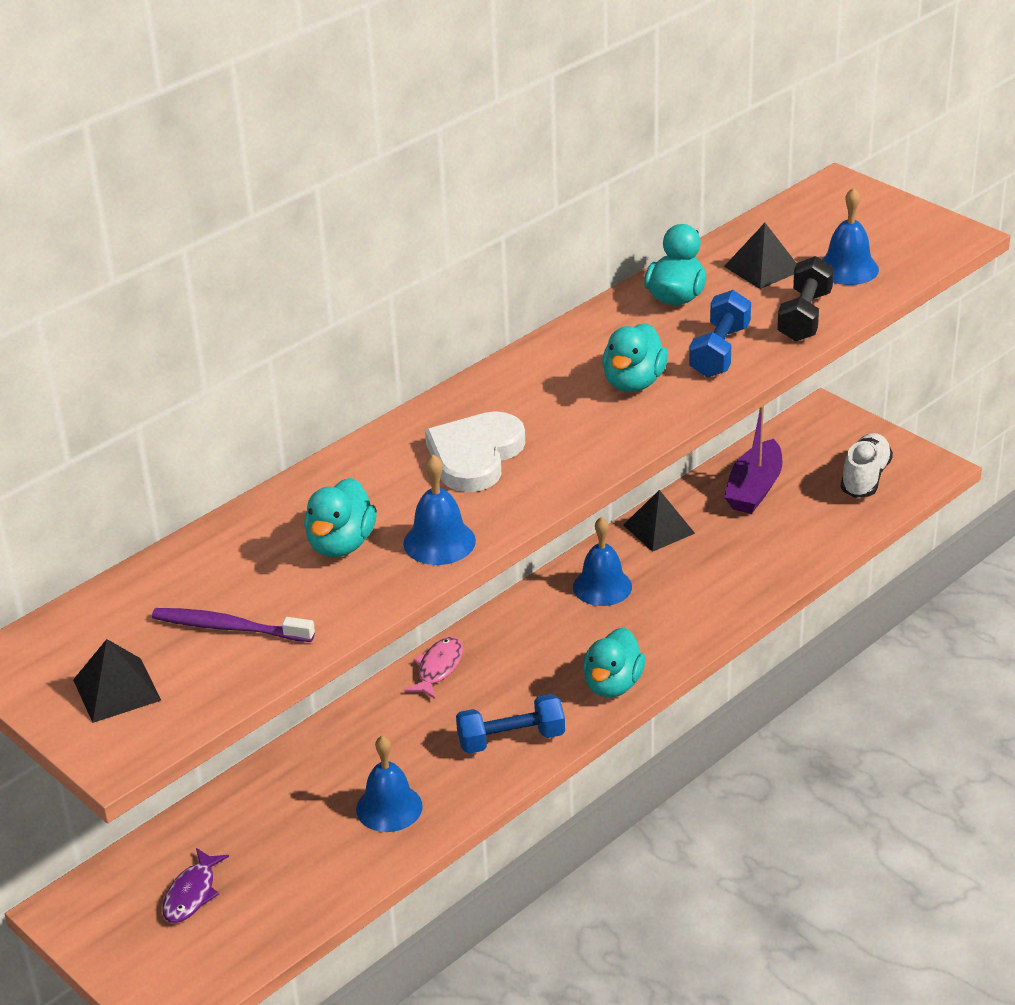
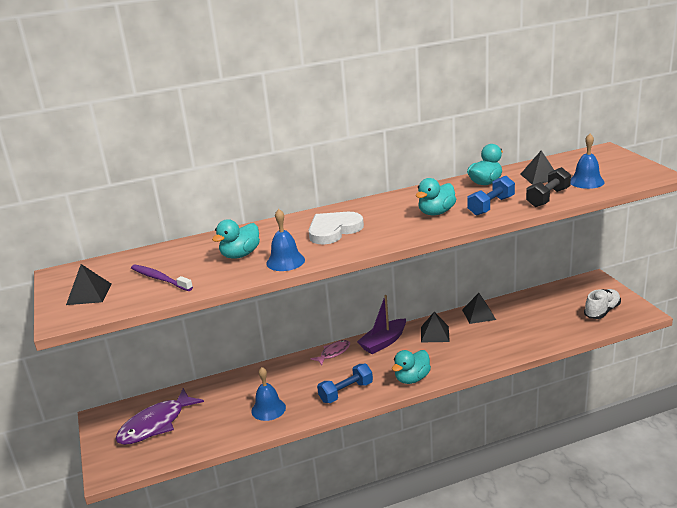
camera: 25 degrees right, 10 degrees down
(192, 893) = (156, 424): purple fish -> purple fish, size x1.85
(511, 739) = (346, 392): blue dumbbell -> blue dumbbell turned 45 degrees counterclockwise
(602, 586) = (434, 334): blue bell -> black pyramid
(754, 489) = (538, 306): purple boat -> purple boat (383, 342)

